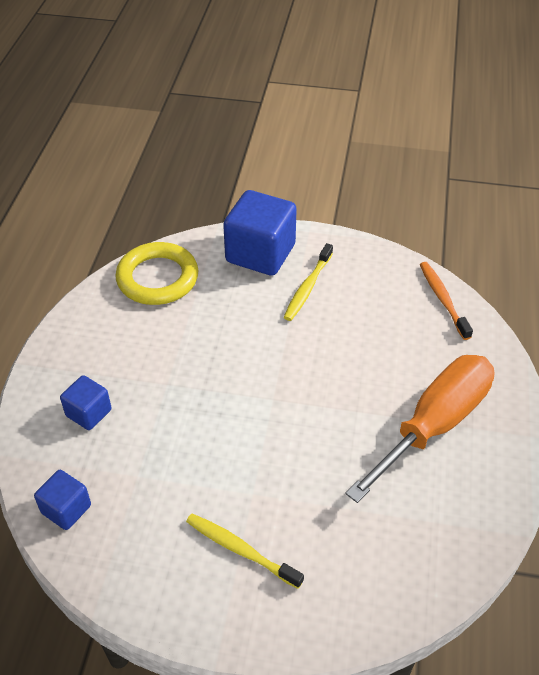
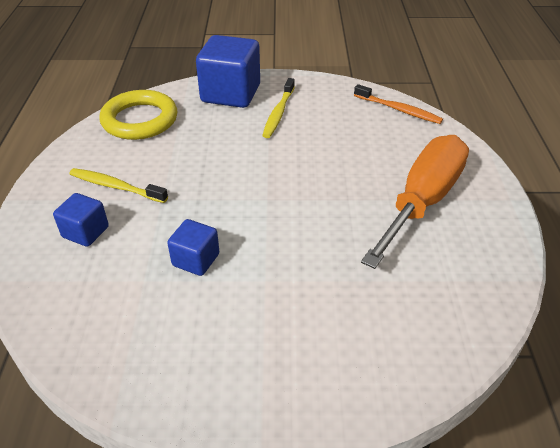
camera: 10 degrees left, 5 degrees down
(66, 509) = (70, 321): blue cube -> blue cube (196, 260)
(240, 550) = (264, 333): yellow toothbrush -> yellow toothbrush (116, 187)
(443, 299) = (398, 110): orange toothbrush -> orange toothbrush turned 150 degrees clockwise

